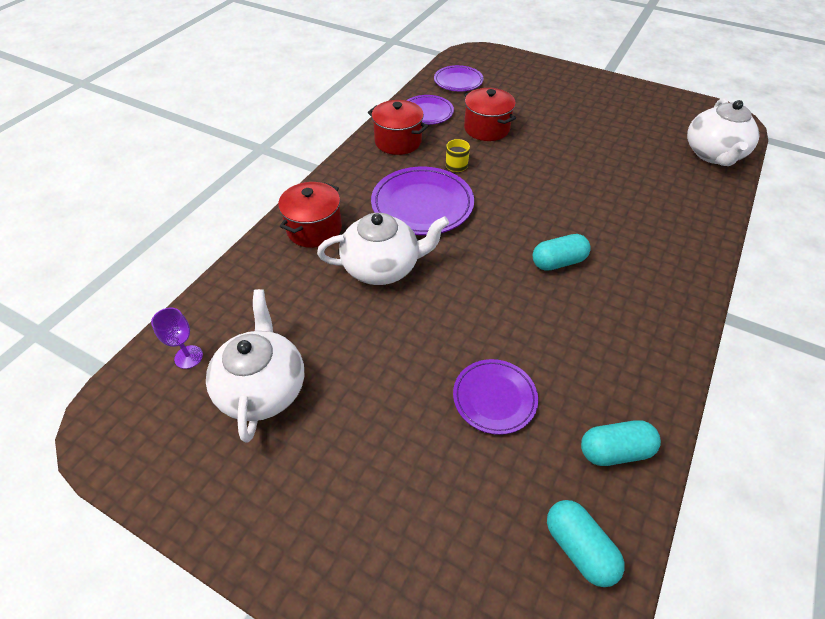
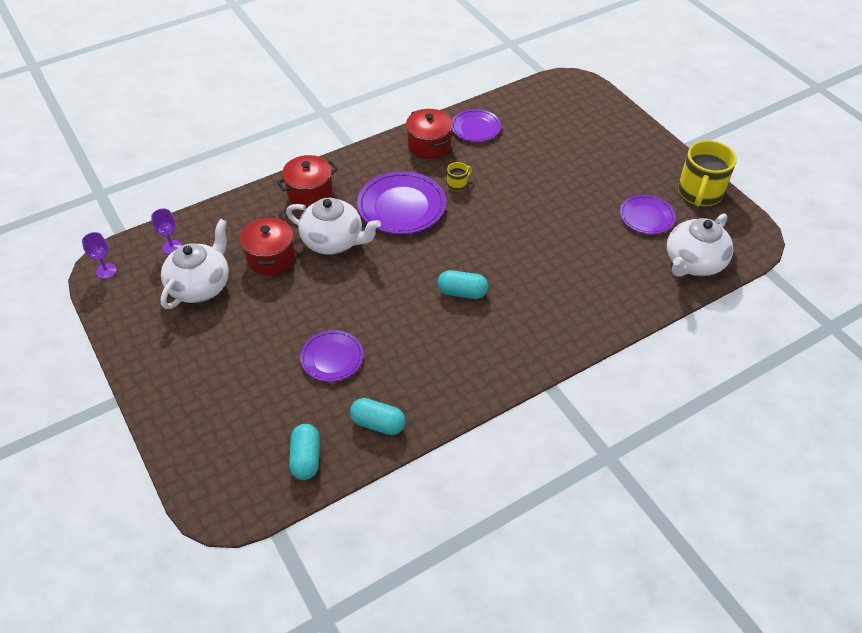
camera: 30 degrees right, 0 degrees up
(112, 430) = (106, 271): none -> purple goblet
(458, 81) = (530, 107): purple plate -> purple plate (646, 217)
(486, 128) = (512, 161): red pot -> red pot (271, 258)
(657, 100) = (699, 193): none -> yellow mug

